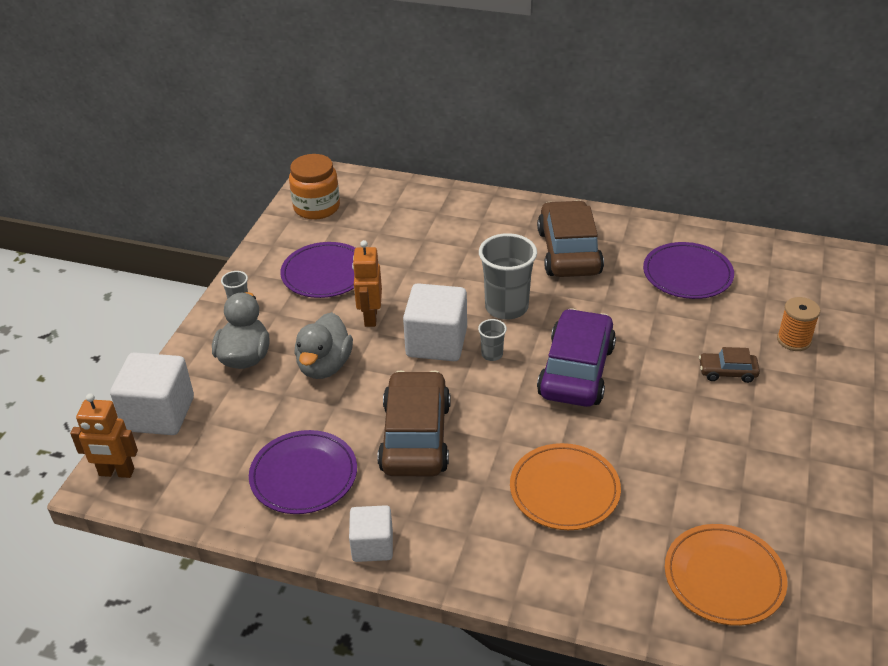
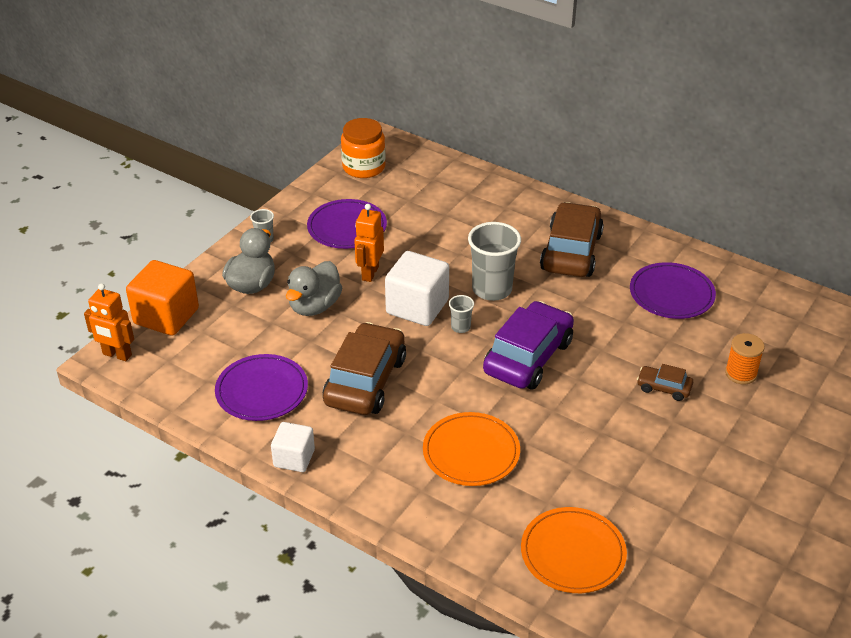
camera: 15 degrees right, 0 degrees up
(159, 414) = (166, 316): white cube -> orange cube

